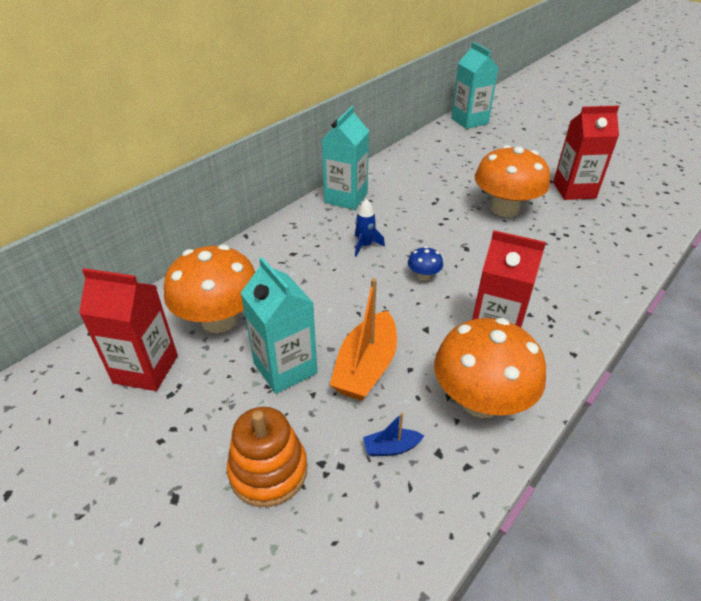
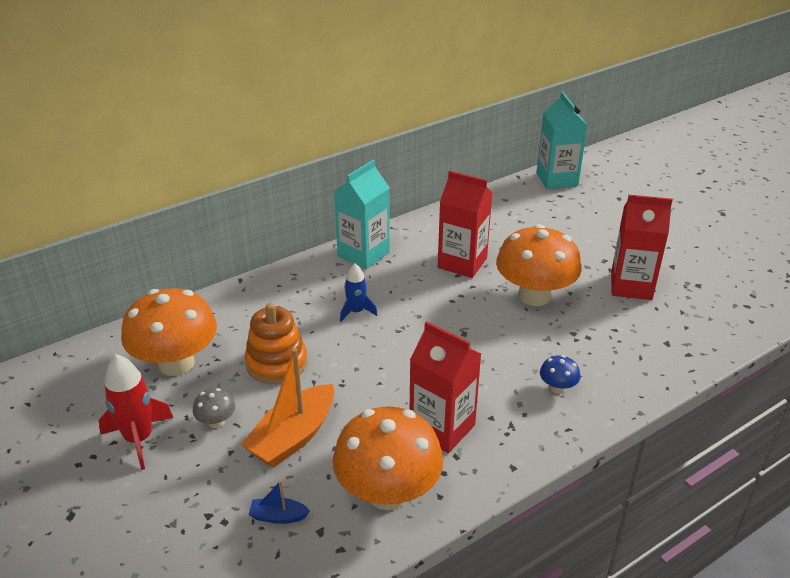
camera: 15 degrees right, 5 degrees down
(146, 369) = (91, 397): red carton -> red carton (462, 263)
(214, 401) = (139, 439): none -> red rocket
(268, 471) = (158, 511): orange stacking toy -> orange stacking toy (276, 363)
(285, 368) = (216, 422): turquoise carton -> grey mushroom
(423, 276) = (400, 355): blue mushroom -> blue mushroom (557, 388)

